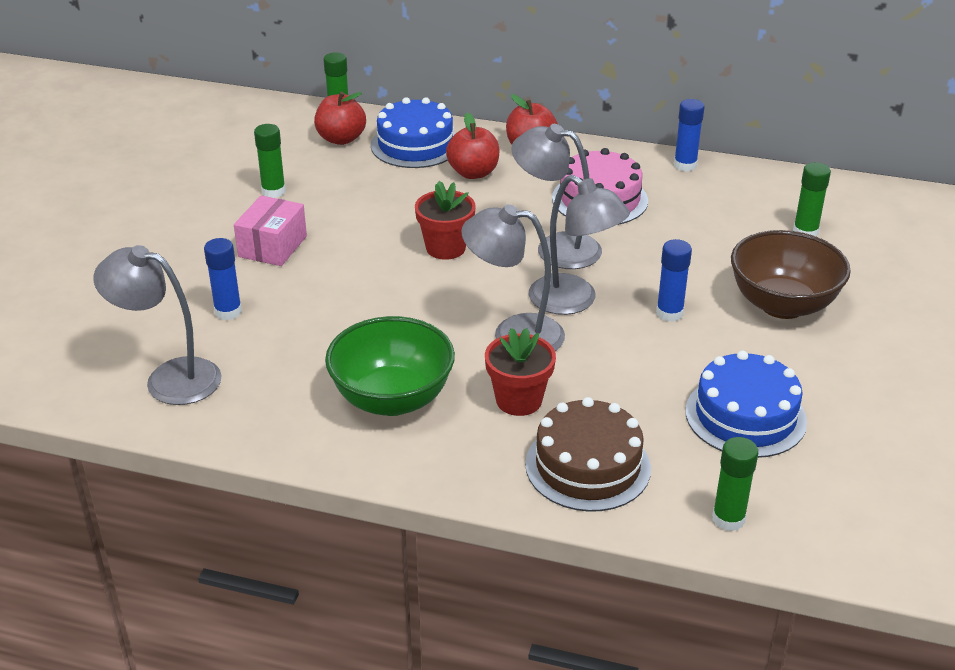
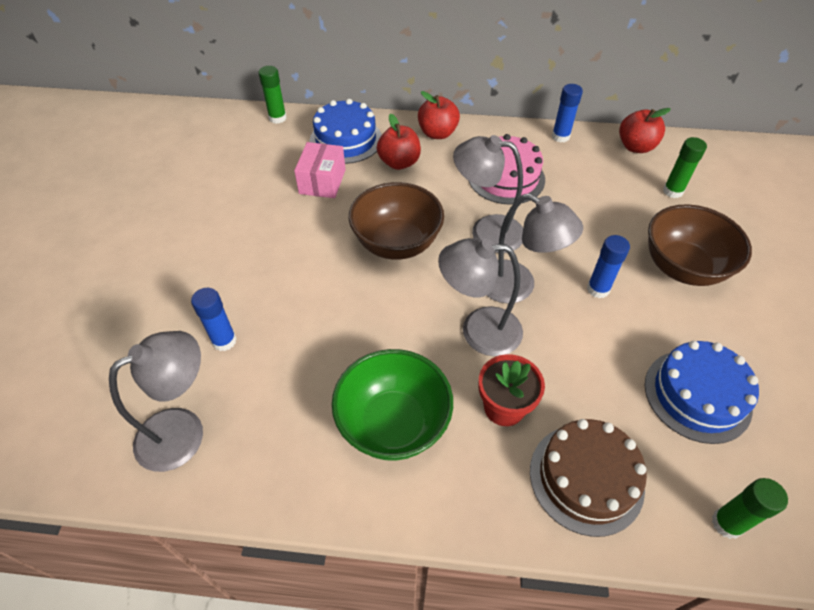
camera: 10 degrees left, 15 degrees up
(169, 378) = (183, 430): grey lamp -> grey lamp turned 135 degrees clockwise
(272, 246) = (250, 260): pink box -> pink box (322, 181)
(273, 191) = (239, 201): green glue stick -> none
(341, 139) = (284, 140): red apple -> red apple (635, 147)
(445, 248) = (397, 243): red flower pot -> brown bowl

